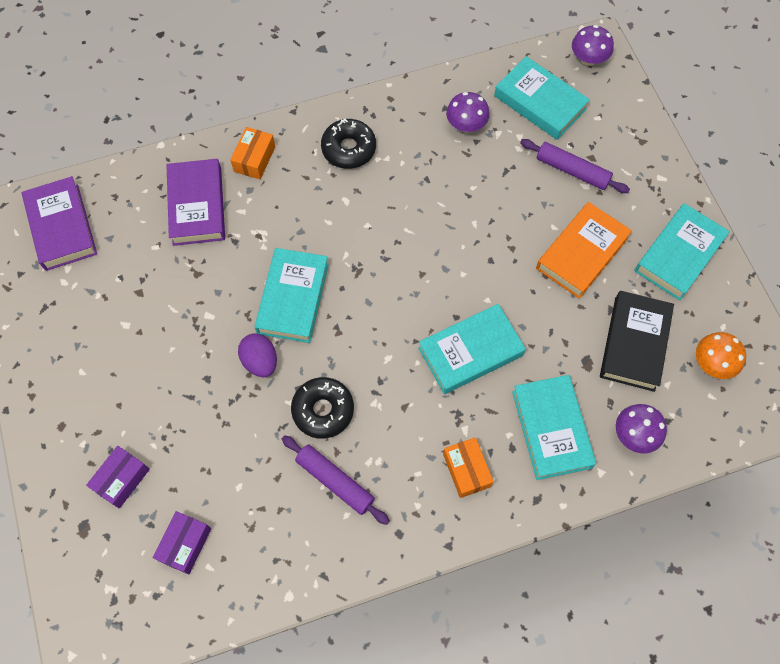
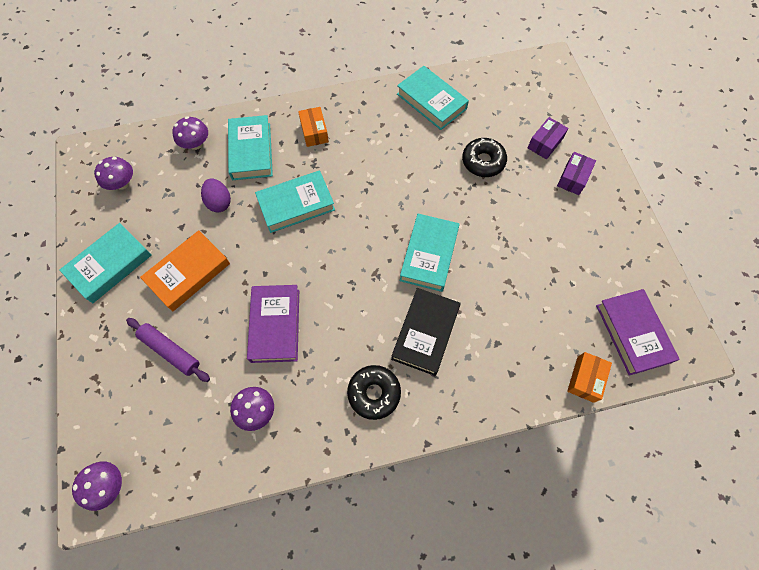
camera: 175 degrees left, 0 degrees up
(185, 544) = (498, 106): purple box -> purple box (573, 178)
(197, 206) = (514, 344): purple book -> purple book (275, 325)
(254, 159) = (464, 389): orange box -> orange box (585, 379)
(260, 361) = (454, 210): purple egg -> purple egg (219, 202)
(323, 410) = (408, 174): black donut -> black donut (483, 162)
(335, 481) = (402, 132): purple rolling pin -> none
(540, 102) = (177, 432): turquoise book -> turquoise book (431, 101)
(634, 343) = (173, 201): black book -> black book (425, 333)
(712, 363) = (122, 183): orange mushroom -> purple mushroom

